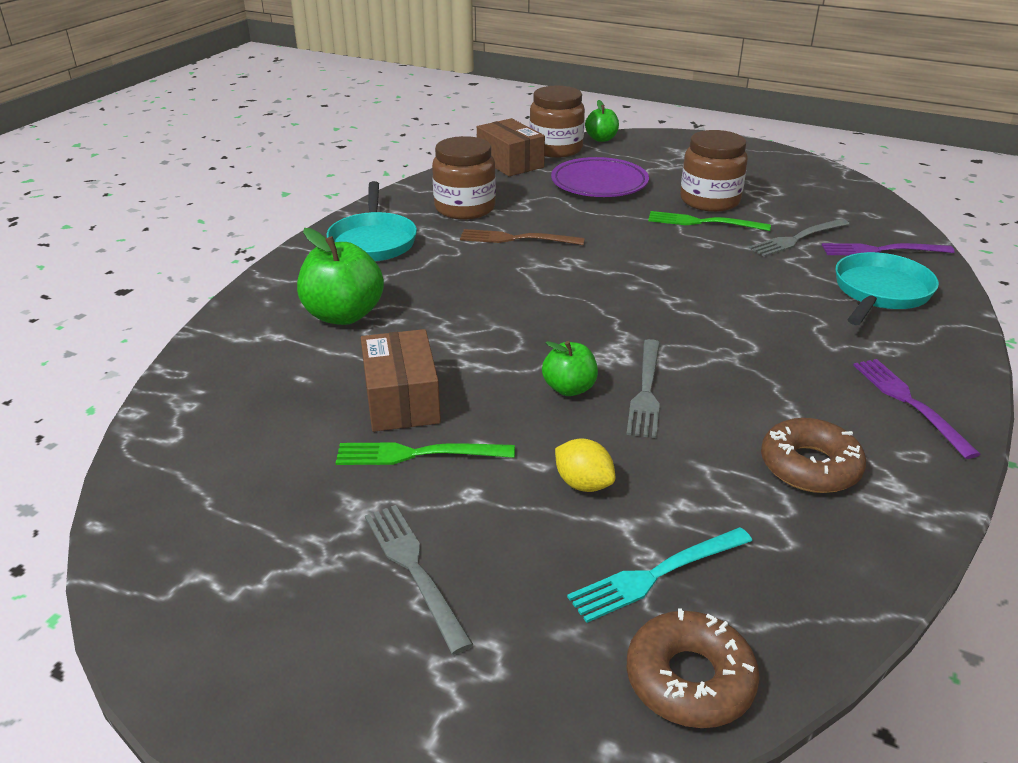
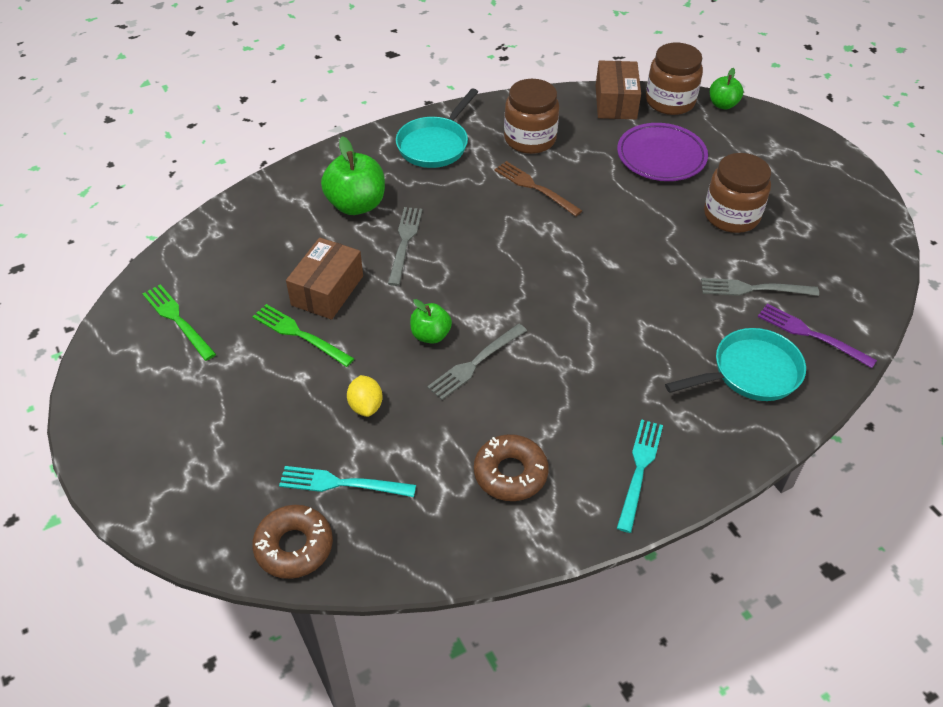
camera: 35 degrees right, 15 degrees up
(413, 568) = (230, 405): grey fork -> grey fork (404, 242)
(702, 222) = (696, 235): green fork -> green fork (177, 319)
(908, 402) = (639, 469): purple fork -> turquoise fork

